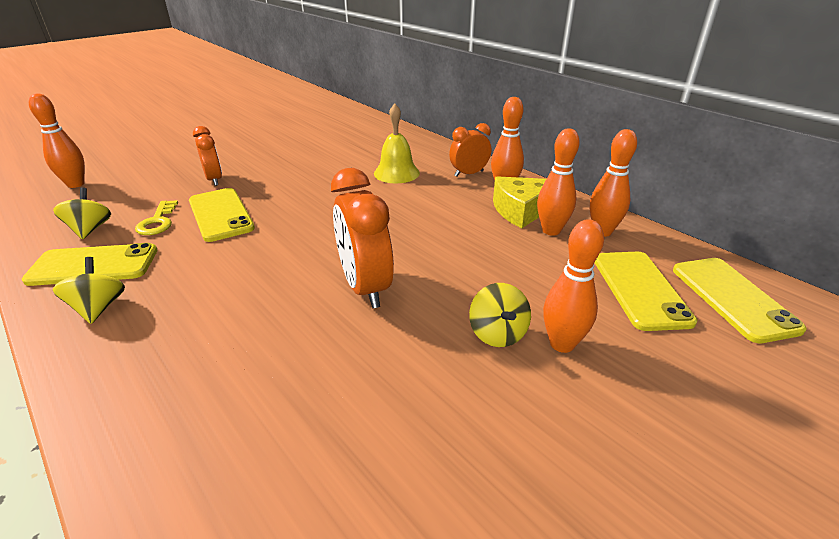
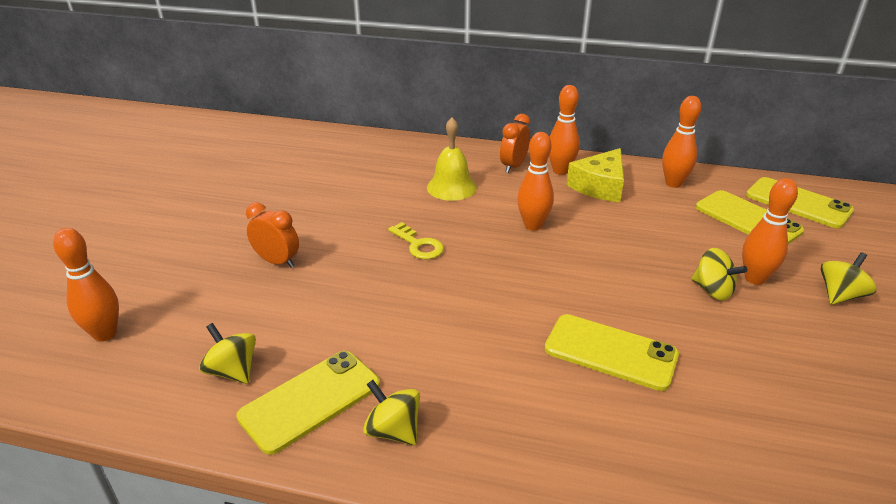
camera: 35 degrees left, 0 degrees up
(158, 222) = (297, 329): yellow key -> yellow key (418, 245)
(221, 214) = (352, 294): yellow phone -> yellow phone (610, 352)
(365, 287) = (583, 300): orange clock -> none
(551, 230) = (641, 196): orange bowling pin -> orange bowling pin (533, 225)
(646, 408) = (840, 295): none -> yellow spinning top

